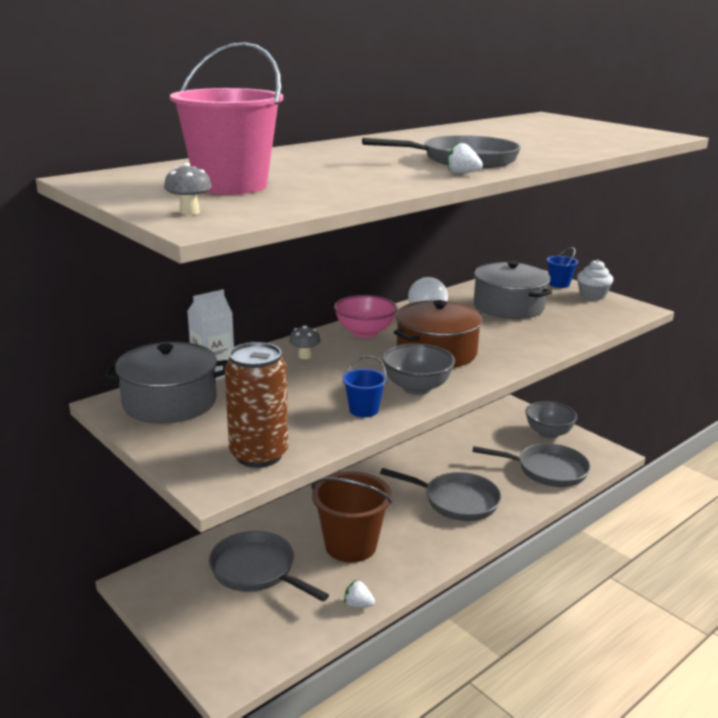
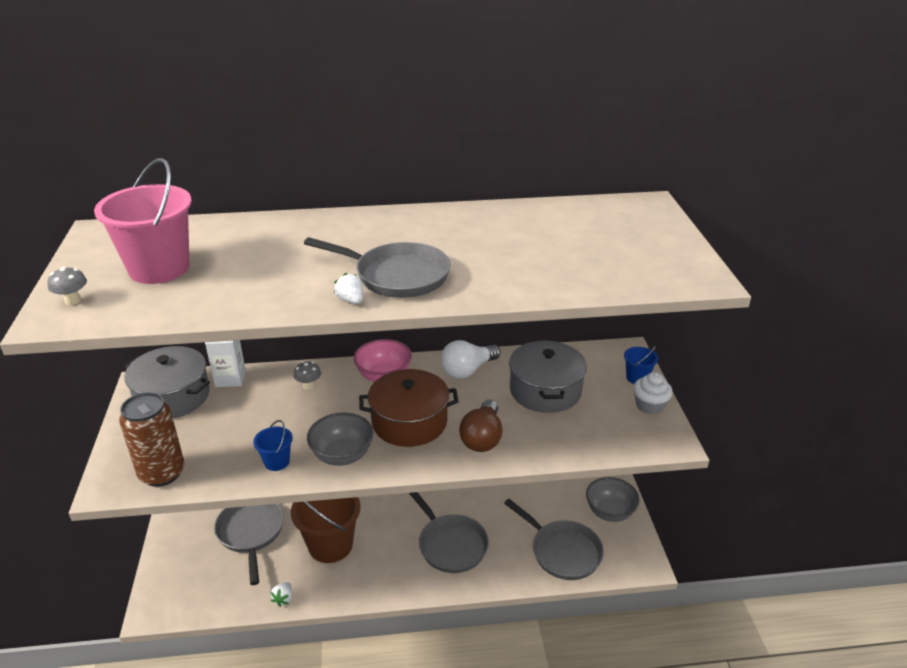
camera: 35 degrees right, 10 degrees up
(358, 604) = (283, 599): white strawberry -> white strawberry turned 135 degrees counterclockwise
(510, 344) = (482, 438): none -> brown light bulb

